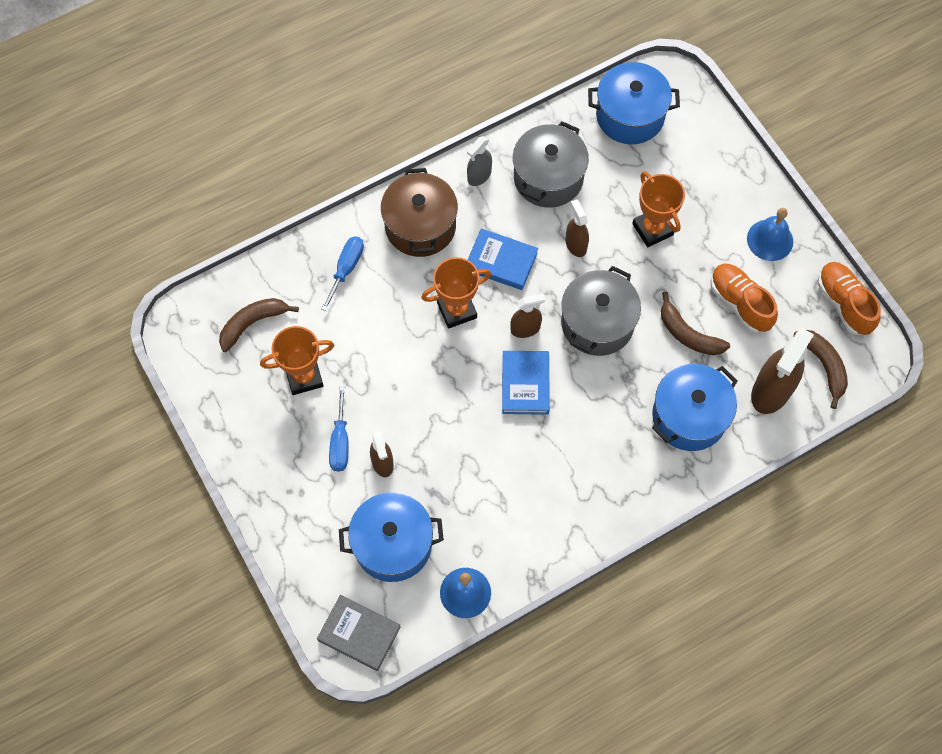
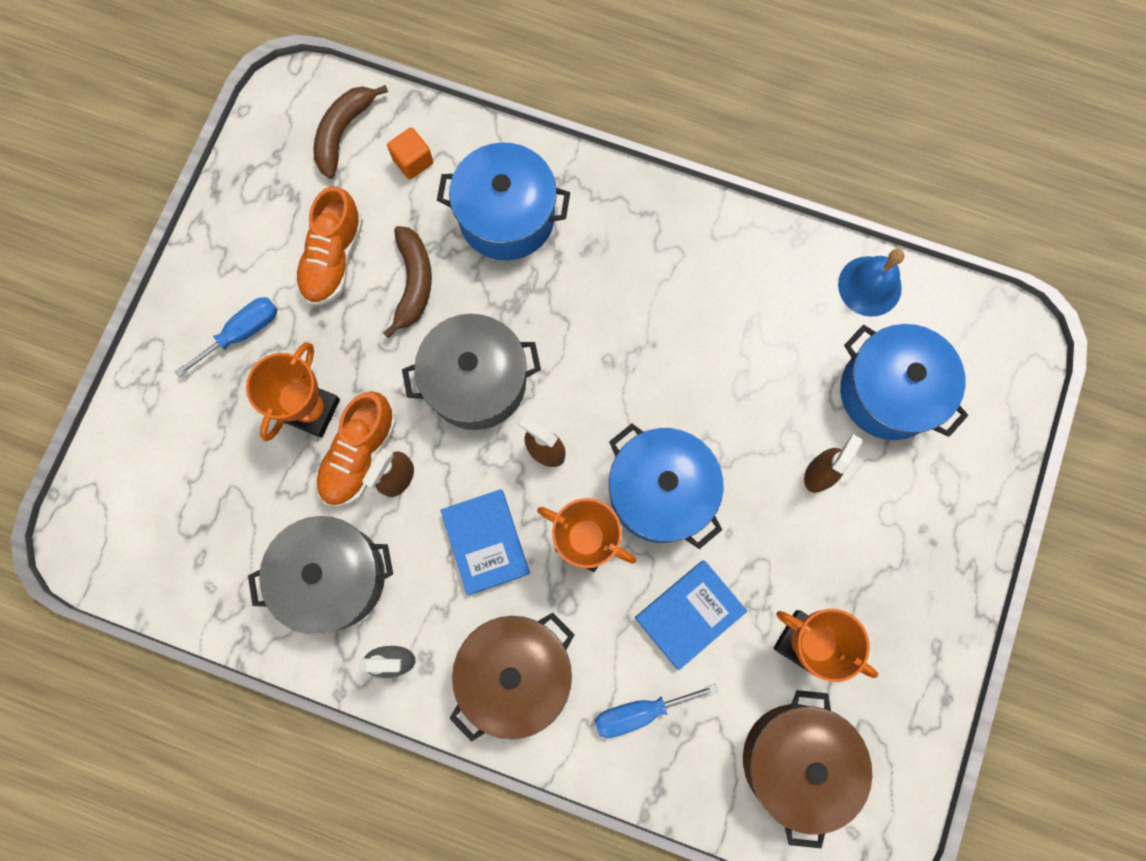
camera: 130 degrees left, 10 degrees up
(253, 323) = (795, 759): brown banana -> brown pot
(340, 442) = (837, 537): blue screwdriver -> blue screwdriver (242, 333)
(359, 633) = (998, 350): grey book -> none
(525, 384) = (609, 400): blue book -> blue book (689, 614)
(630, 116) = (173, 549): blue pot -> blue pot (660, 492)
(770, 240) = (229, 281): blue bell -> none
(771, 391) = (413, 161): brown spray bottle -> orange cube
(844, 303) = (252, 160): orange shoe -> orange shoe (359, 455)

